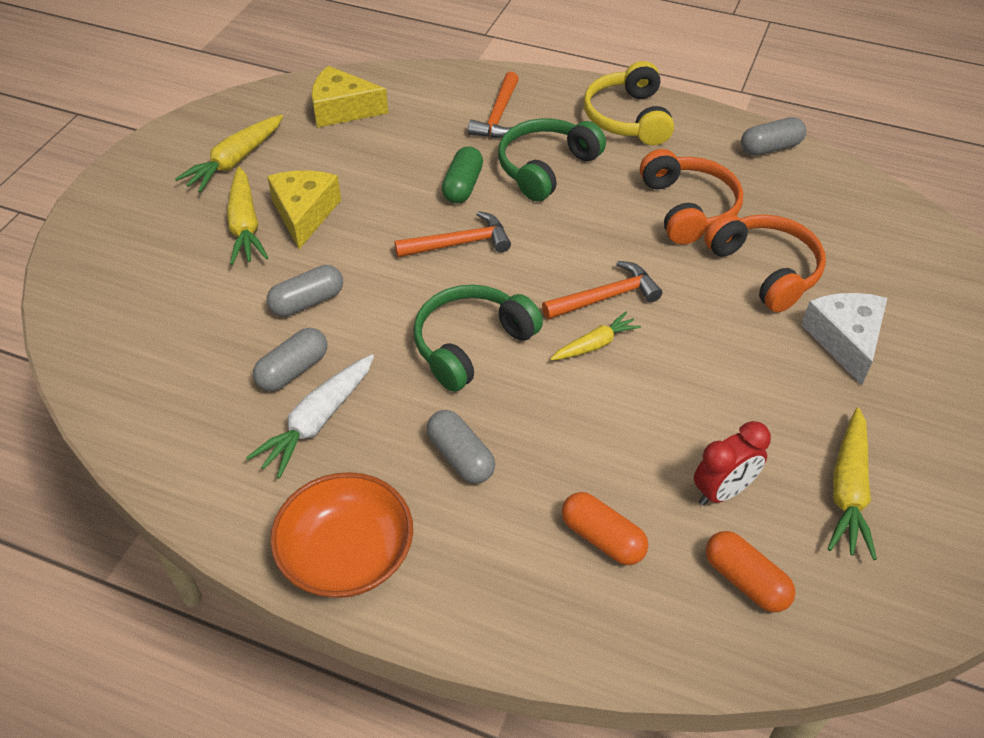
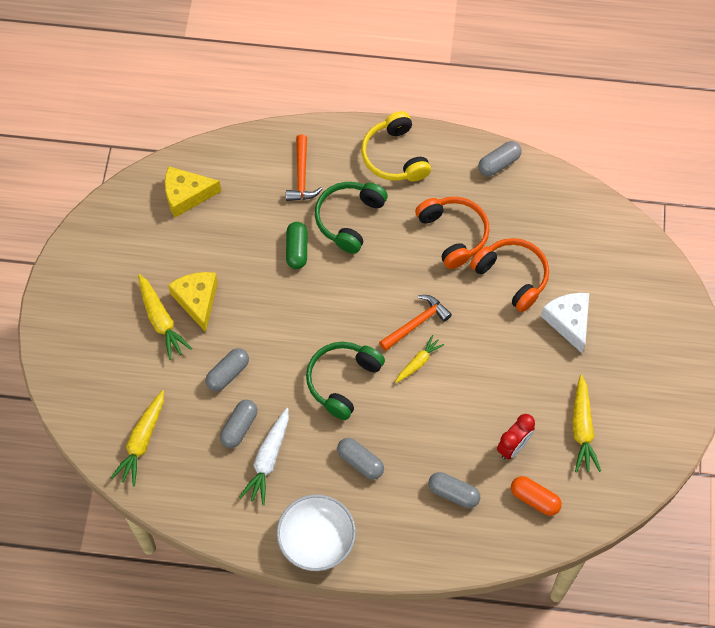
camera: 15 degrees left, 15 degrees up
(235, 161) = (129, 264): yellow carrot -> yellow carrot (142, 441)
(347, 554) = (316, 539): orange bowl -> white bowl
(459, 243) = (310, 302): orange hammer -> none
(602, 538) = (453, 493): orange capsule -> grey capsule

